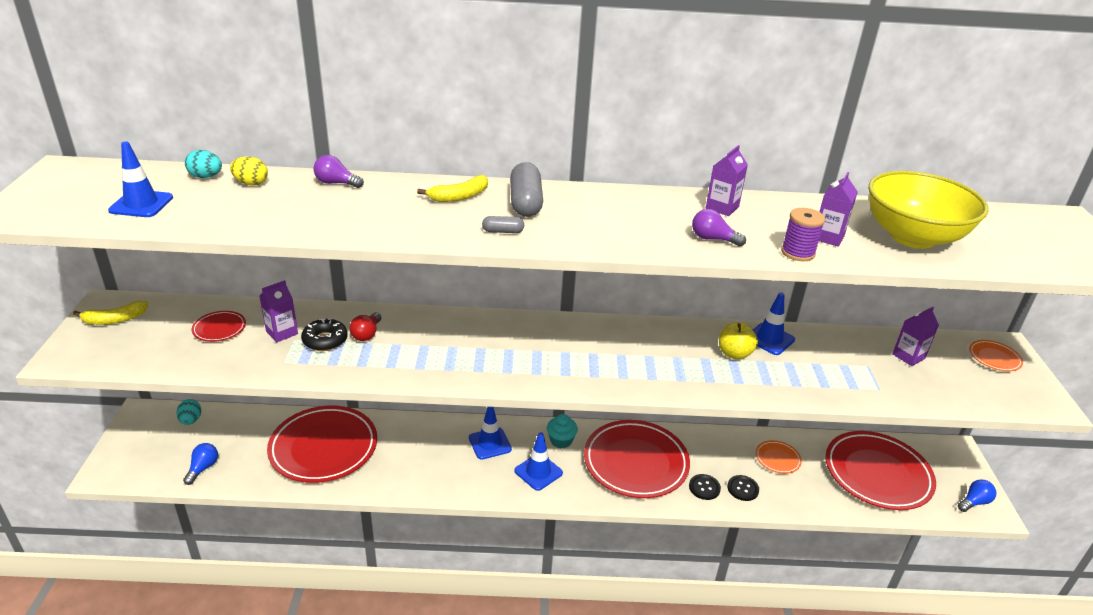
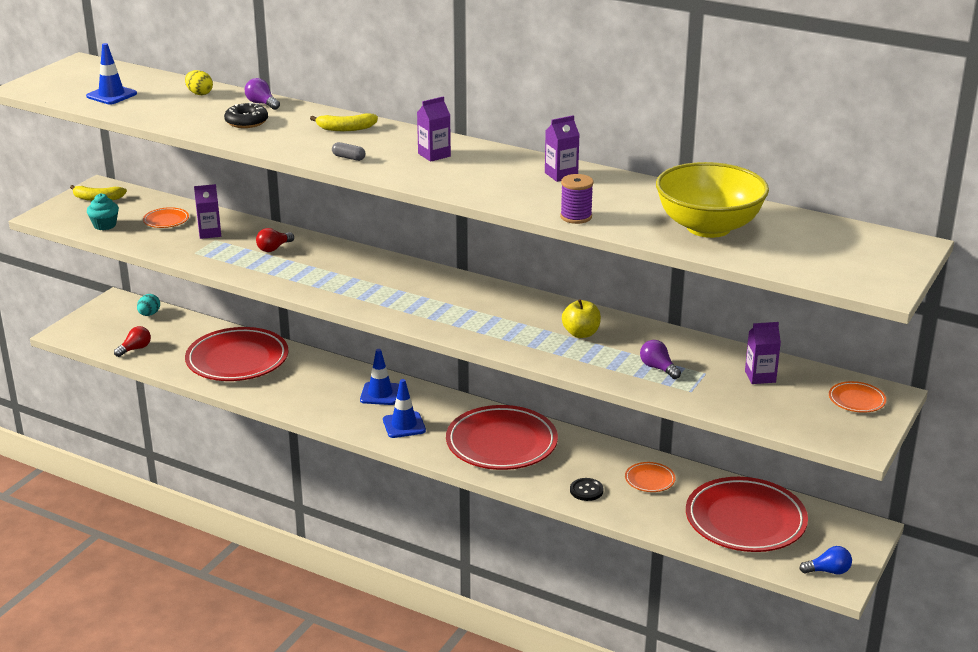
camera: 30 degrees right, 5 degrees down
(203, 468) = (135, 349): blue light bulb -> red light bulb
(206, 177) = (172, 84): turquoise egg -> none
(219, 329) = (166, 220): red plate -> orange plate
(325, 340) = (237, 245): black donut -> black donut (246, 122)
(526, 203) = (394, 142): grey capsule -> none
(561, 441) = (447, 409): turquoise cupcake -> turquoise cupcake (105, 225)
(704, 488) = (548, 479): black button -> none
(713, 239) = (515, 194): purple light bulb -> purple light bulb (658, 368)
(769, 339) = (631, 331): blue traffic cone -> none
(828, 237) = (624, 212): purple carton -> purple carton (434, 155)

